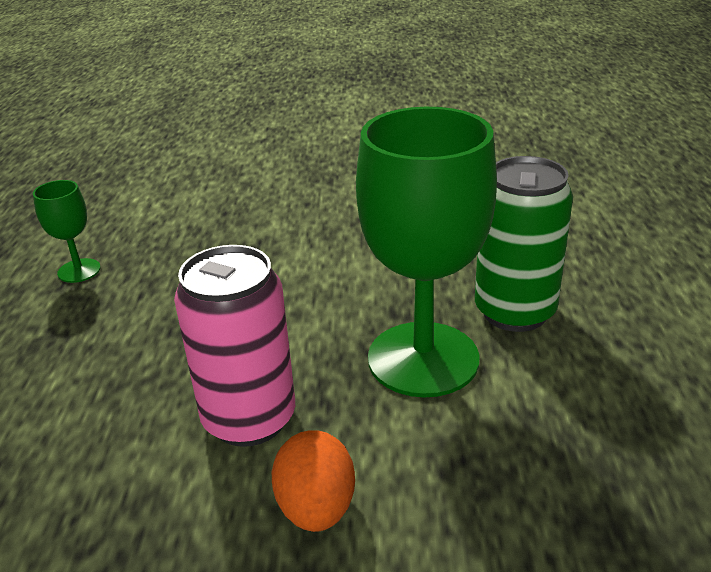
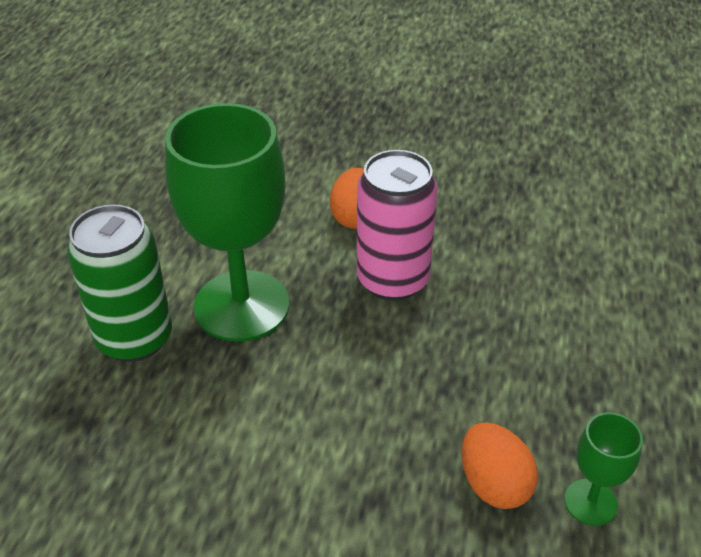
camera: 170 degrees left, 10 degrees up
(155, 269) = (494, 484): none -> orange egg

